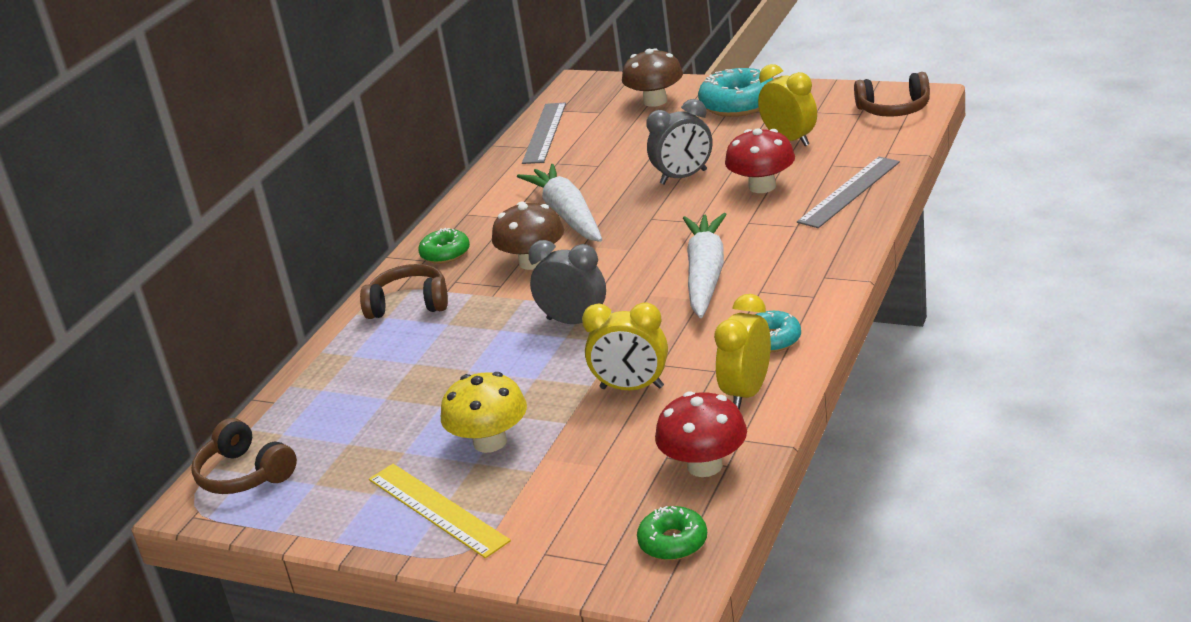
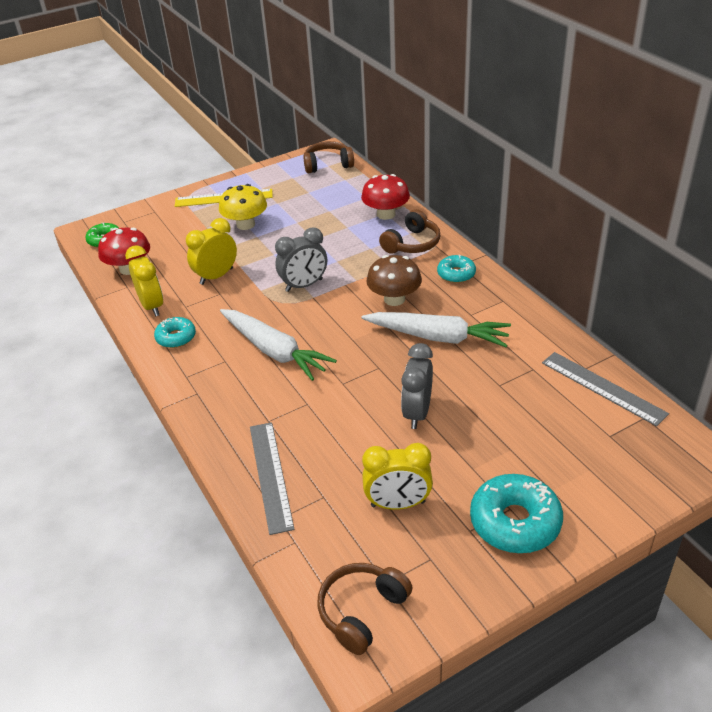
camera: 125 degrees right, 10 degrees up
(445, 253) = (456, 274): green donut -> turquoise donut
(655, 101) = (592, 478): brown mushroom -> none
(762, 186) = (345, 440): red mushroom -> red mushroom (386, 214)

